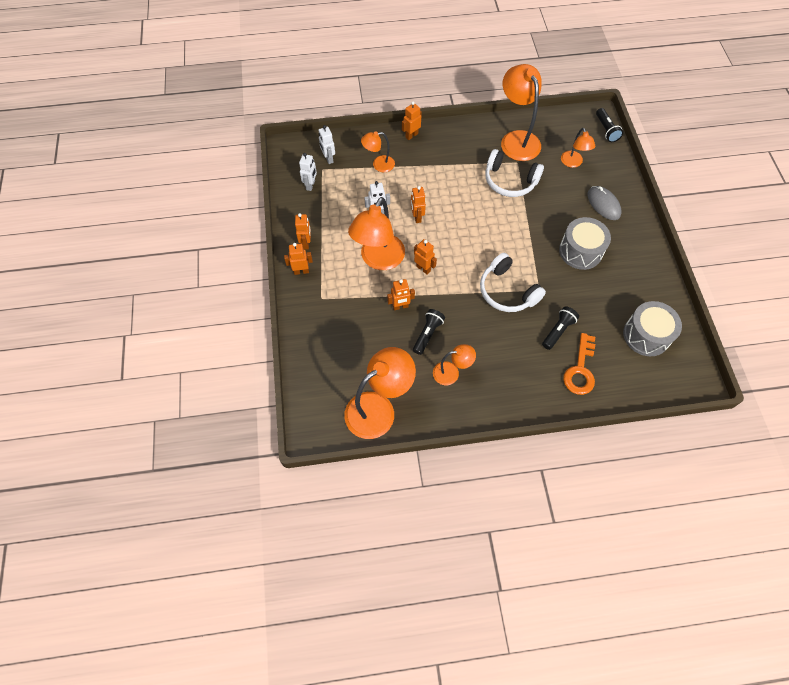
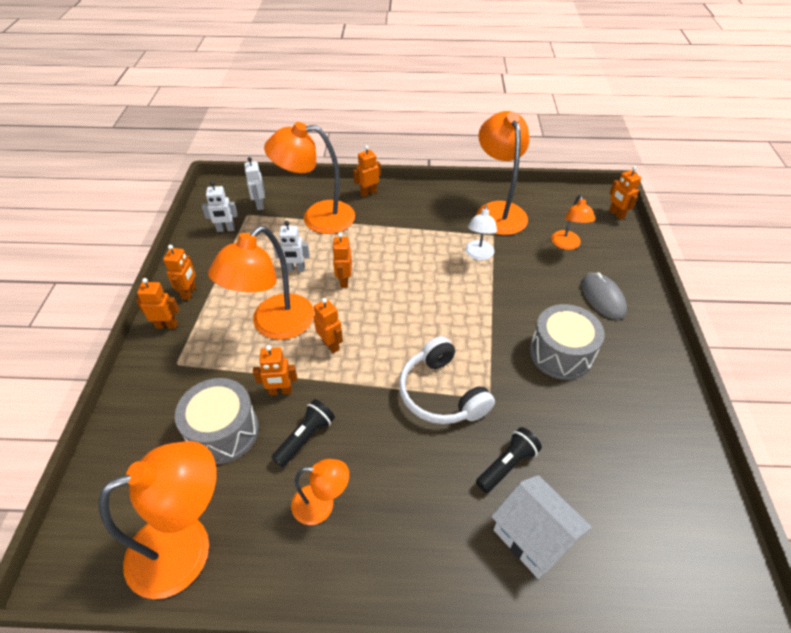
camera: 10 degrees right, 15 degrees down
(310, 185) = (226, 229): white robot -> white robot turned 60 degrees clockwise
(378, 165) = (317, 218): orange lamp -> orange lamp, size x1.86
(509, 181) = (478, 255): white headphones -> white lamp
(580, 369) = (533, 536): orange key -> white house
(606, 130) = (616, 214): black flashlight -> orange robot
(646, 335) = (651, 496): grey drum -> grey drum (223, 431)

